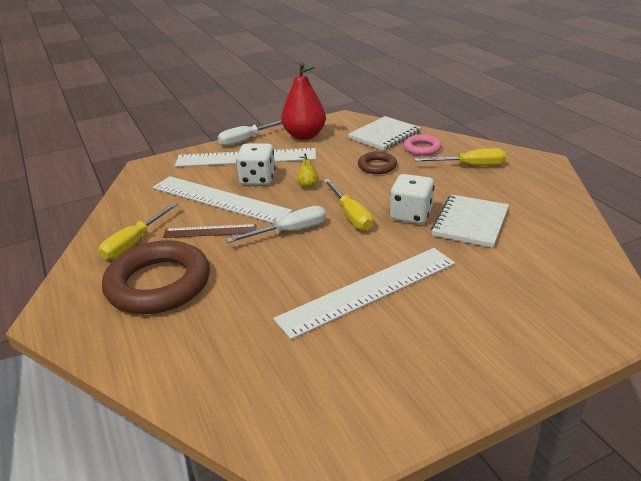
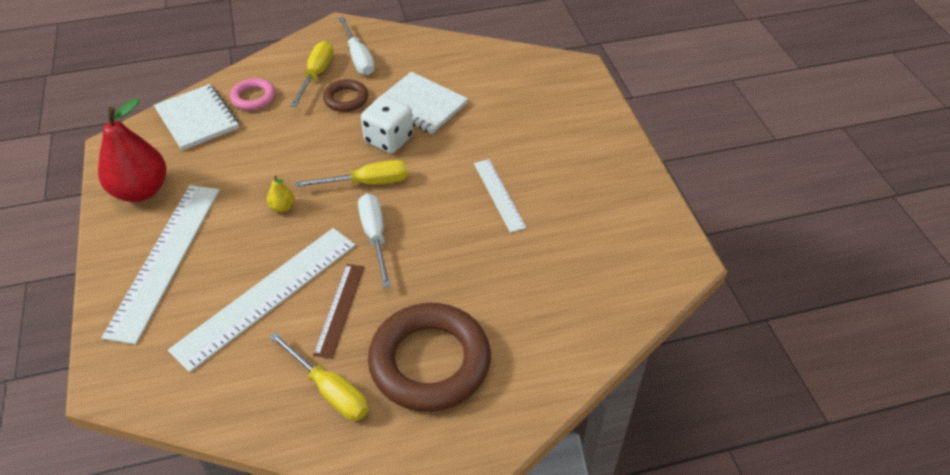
camera: 80 degrees left, 15 degrees up
(246, 140) = (106, 253): white screwdriver -> white screwdriver (358, 58)
(257, 179) = (236, 252): white dice -> none
(368, 290) = (499, 195): white ruler -> white ruler, size x0.54
(377, 166) = (272, 141): brown ring -> brown ring (346, 99)

